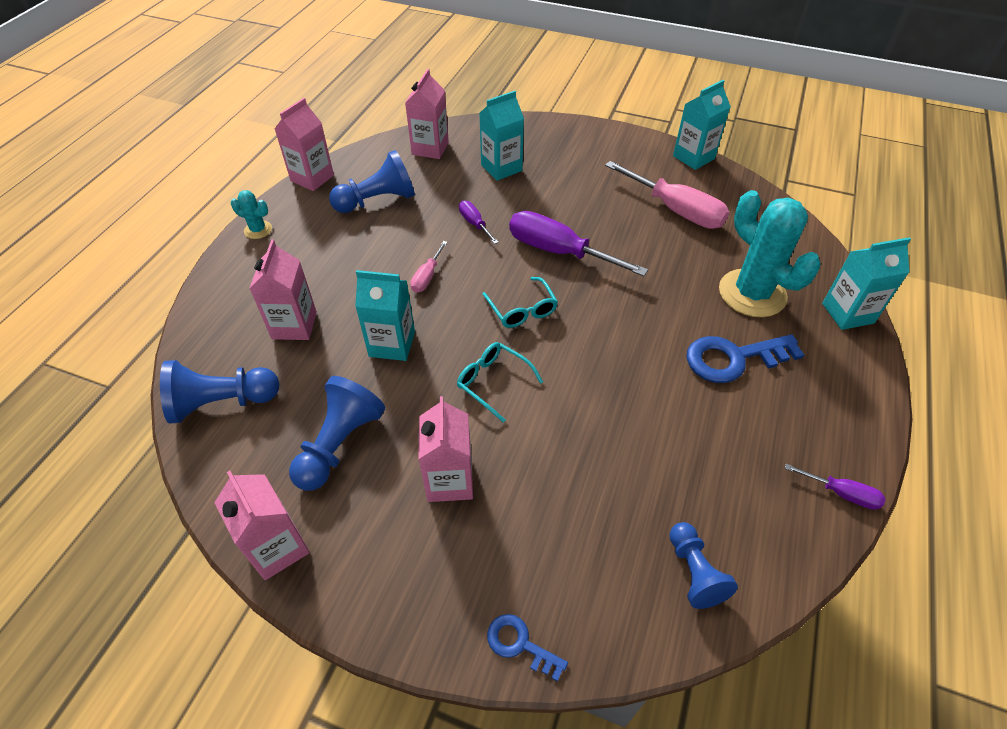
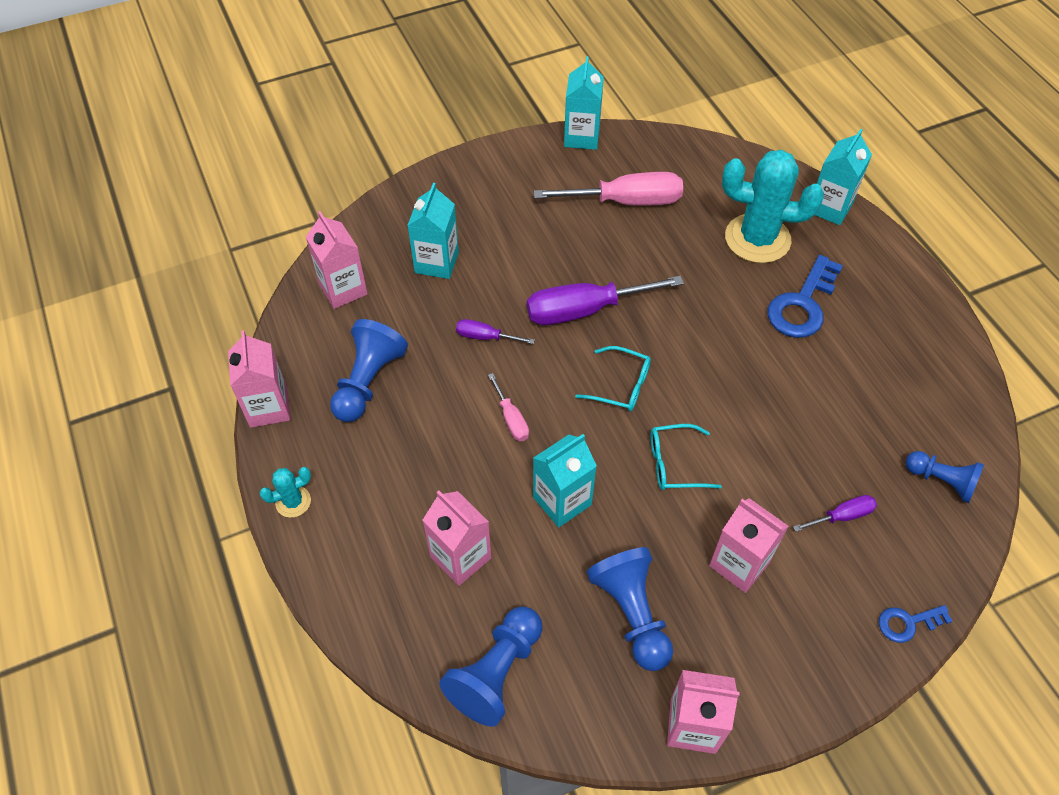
camera: 45 degrees left, 5 degrees up
(841, 493) = (958, 352): purple screwdriver -> purple screwdriver (842, 516)

